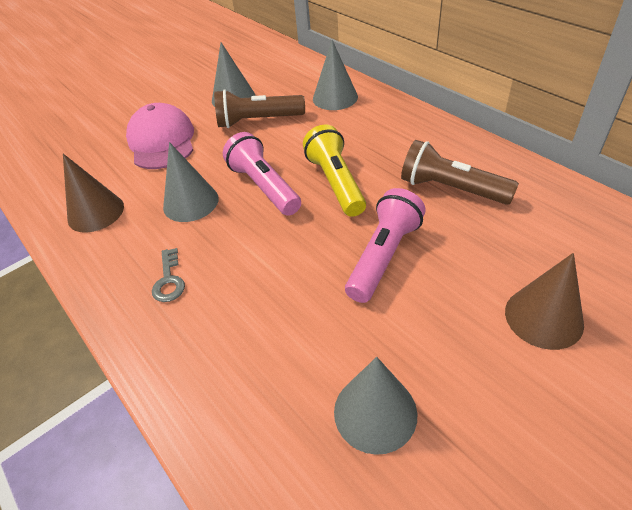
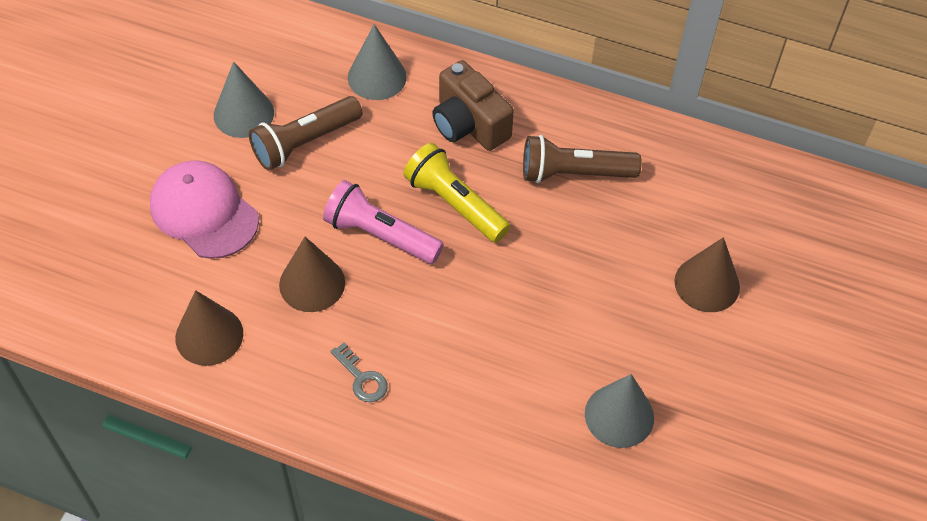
camera: 35 degrees left, 10 degrees up
(191, 202) = (312, 283): grey cone -> brown cone
(382, 137) = (469, 124): none -> brown camera
(384, 256) = (551, 274): pink flashlight -> none

